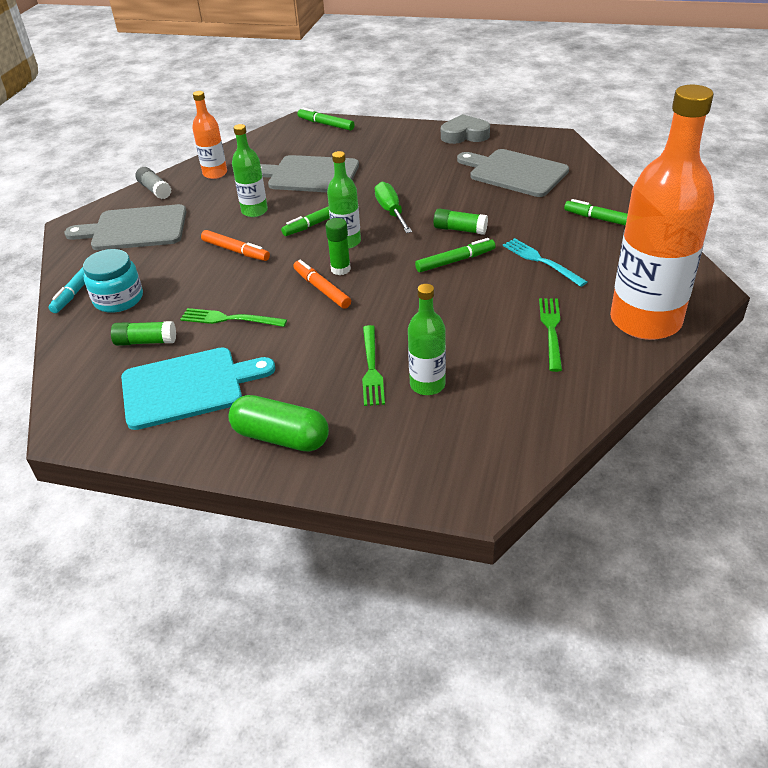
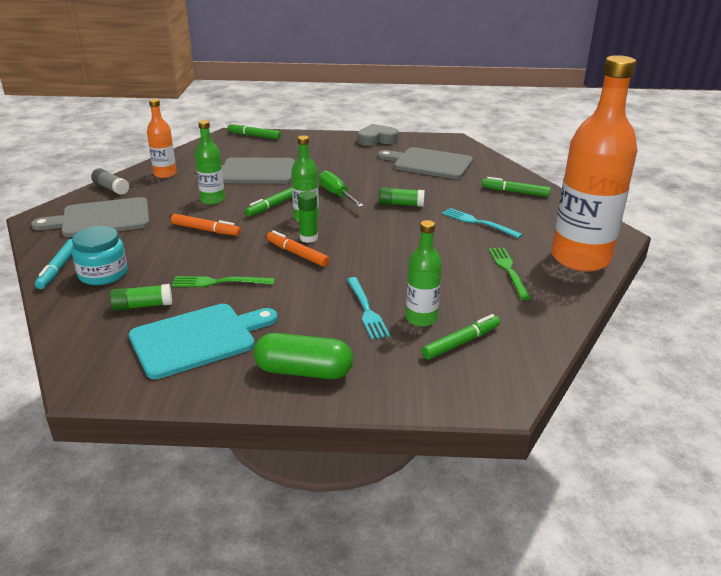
camera: 15 degrees left, 10 degrees down
(371, 368) = (366, 310): green fork -> turquoise fork
(455, 261) = (406, 226): green marker -> green marker (461, 342)

